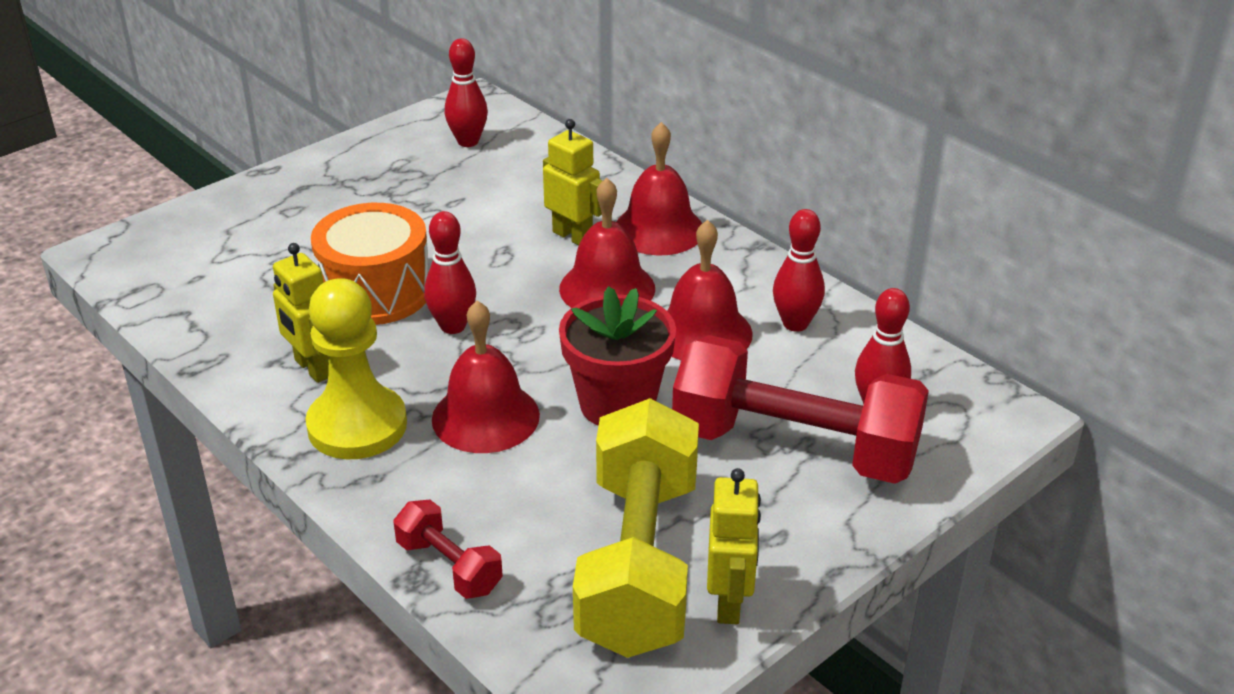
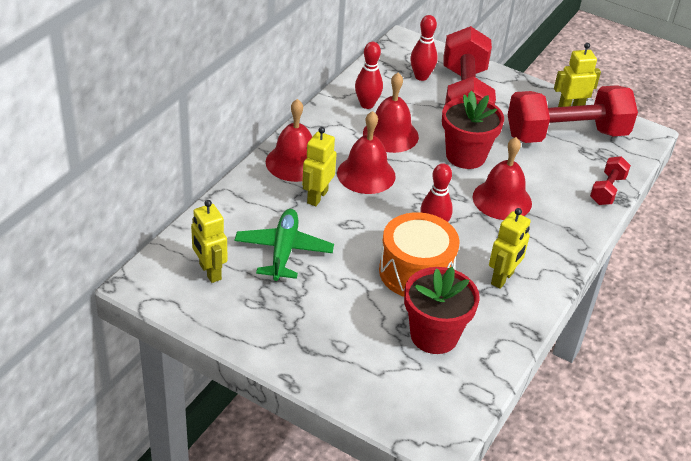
camera: 110 degrees left, 5 degrees up
(254, 282) = (434, 335): none -> red flower pot
(357, 426) = (537, 246): yellow pawn -> none
(468, 141) = (209, 272): red bowling pin -> yellow robot
(476, 195) = (283, 251): none -> green plane
(639, 563) = (566, 135): yellow dumbbell -> red dumbbell

